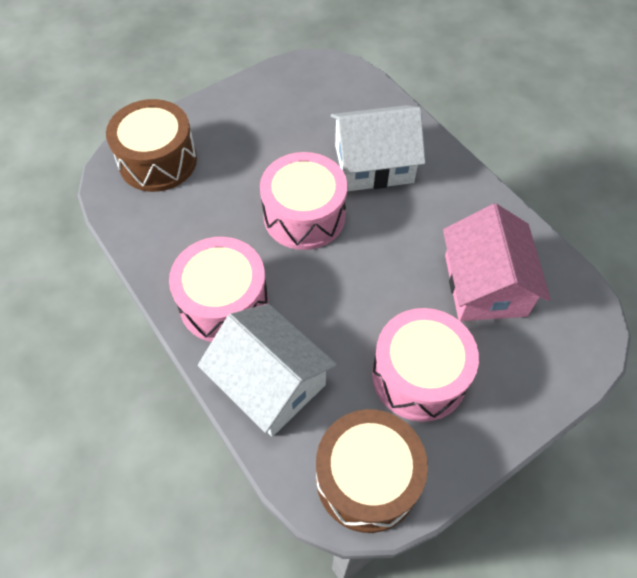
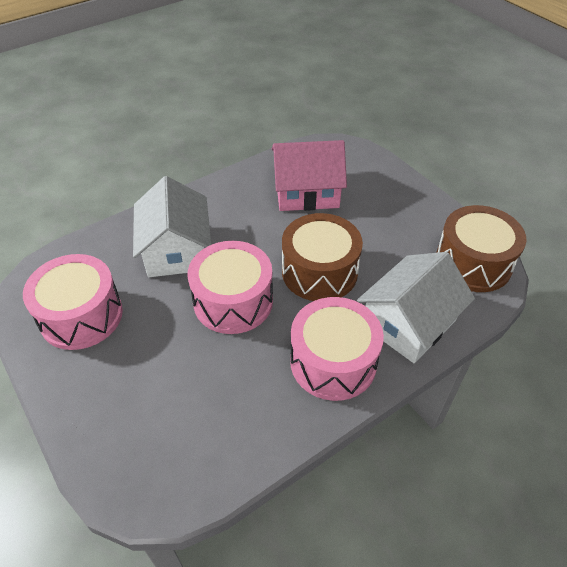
camera: 90 degrees left, 10 degrees down
(158, 161) = (139, 444): brown drum -> brown drum (319, 271)
(419, 375) = (387, 231): pink drum -> pink drum (81, 315)

